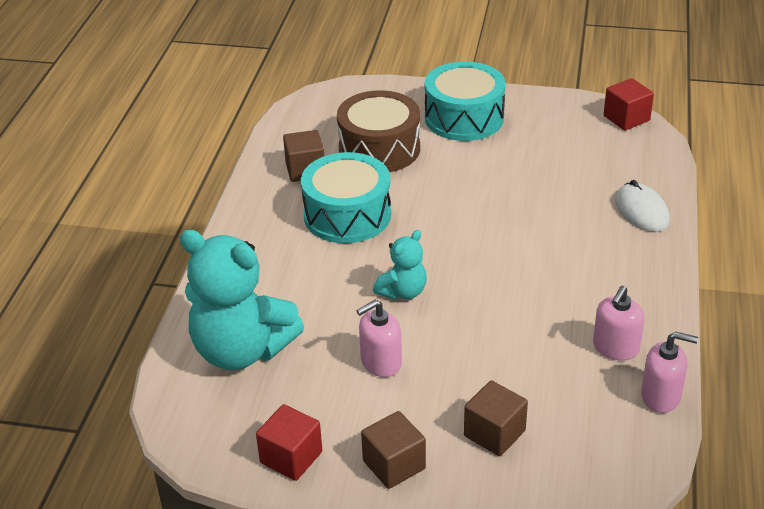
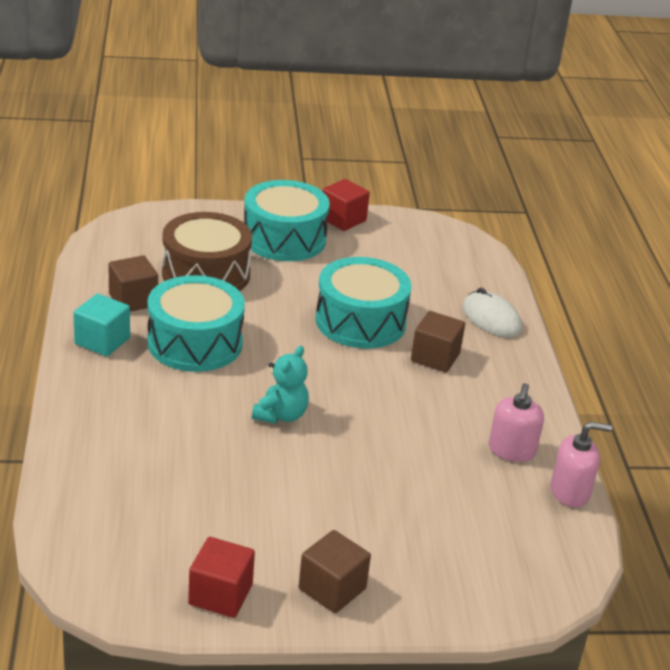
camera: 20 degrees left, 5 degrees down
(242, 350) = (127, 491): turquoise teddy bear -> none
(265, 207) = (102, 341): none -> turquoise cube
(380, 362) = (282, 488): pink soap dispenser -> none
(494, 433) = (423, 545): brown cube -> brown cube (435, 357)
(509, 205) = (360, 321): none -> turquoise drum
(626, 118) = (446, 231): red cube -> red cube (343, 219)

